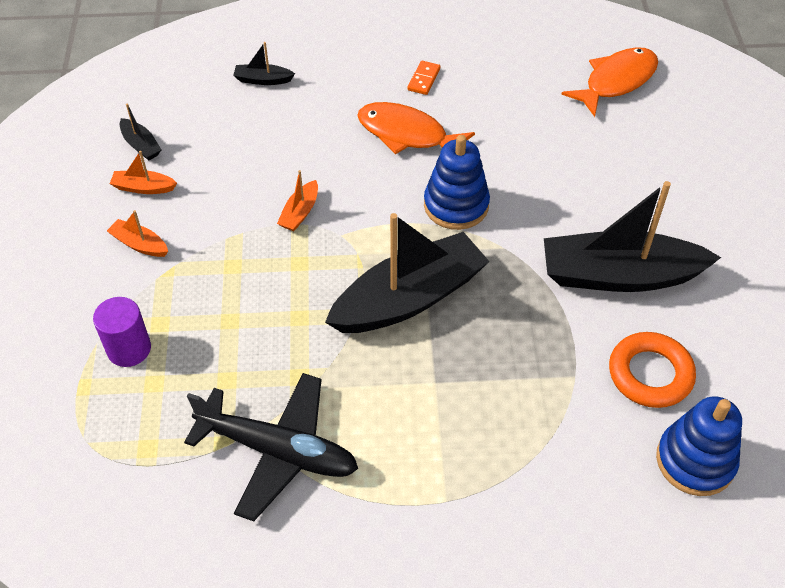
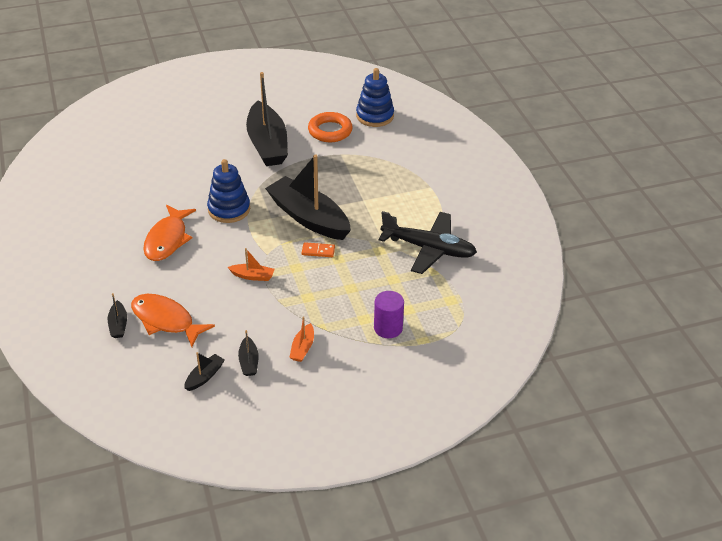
camera: 105 degrees left, 10 degrees down
(143, 188) = (249, 362): orange boat -> black boat
(278, 451) = (429, 248): black plane -> black plane turned 105 degrees clockwise
(424, 79) = (108, 240): orange domino -> orange domino (318, 251)
(616, 81) = (100, 155): orange fish -> orange fish (165, 320)

